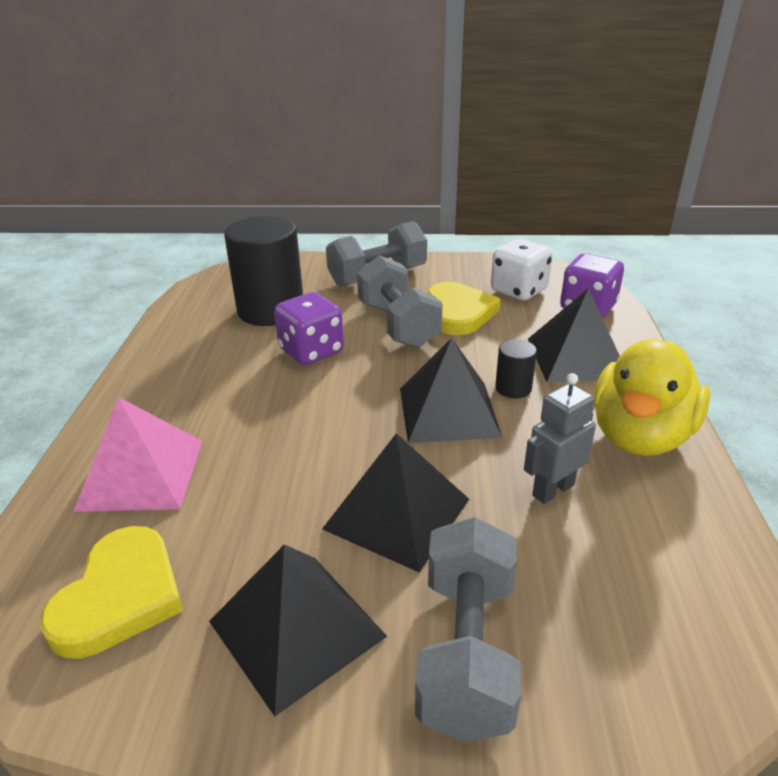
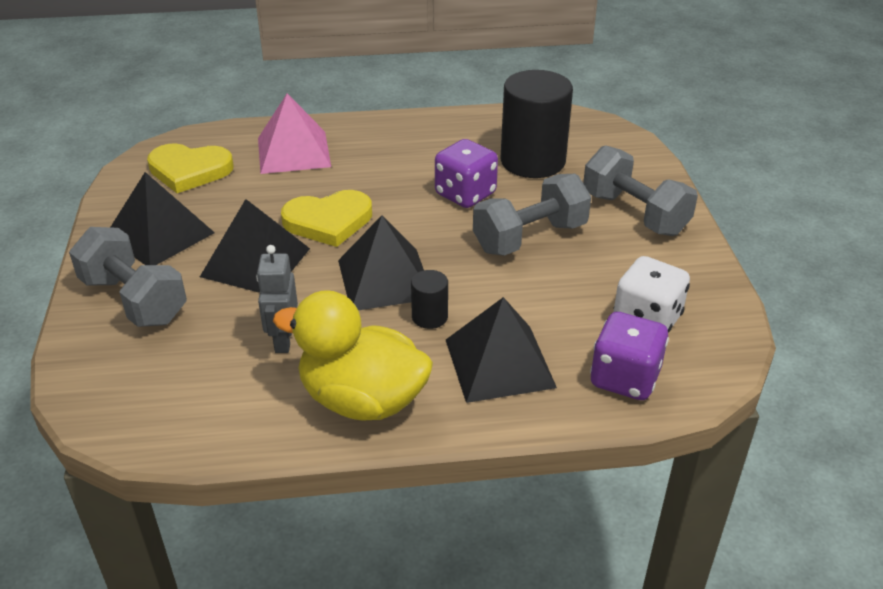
camera: 80 degrees right, 5 degrees up
(459, 313) = (572, 276): yellow heart -> yellow heart (328, 221)
(466, 651) = (134, 300): grey dumbbell -> grey dumbbell turned 45 degrees clockwise
(552, 490) = (283, 340): grey robot -> grey robot turned 135 degrees counterclockwise

